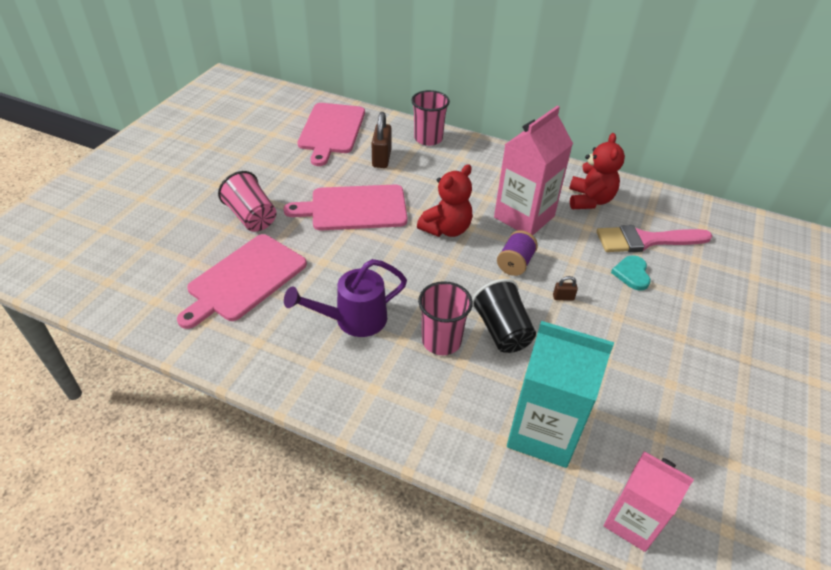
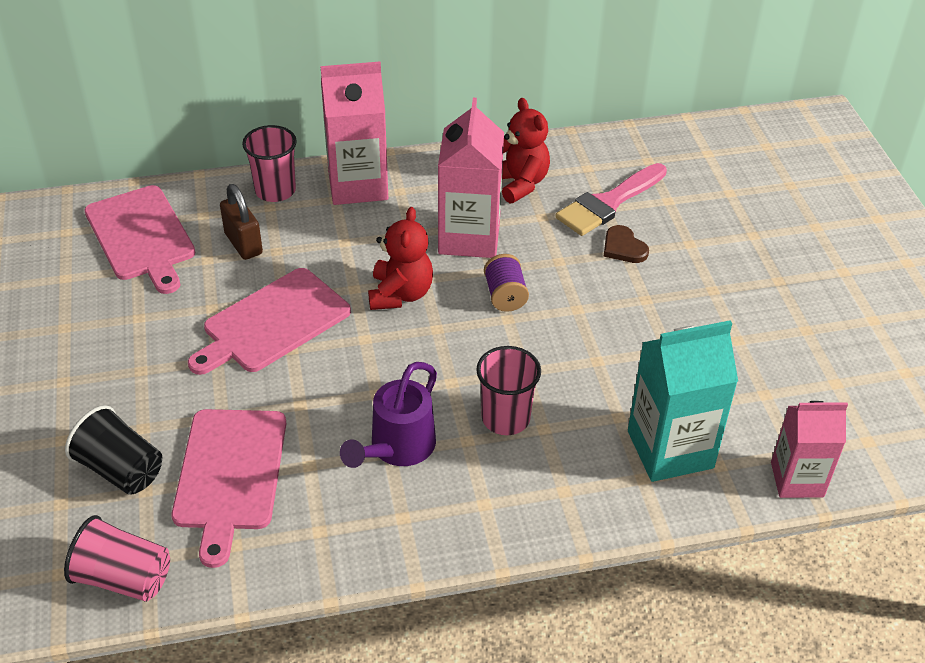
camera: 35 degrees left, 0 degrees up
(252, 217) = (158, 398): pink cup -> pink cup (124, 578)
(480, 156) = (358, 185): none -> pink carton
(502, 331) = (553, 374): black cup -> black cup (121, 469)
(563, 297) = (581, 307): brown padlock -> none
(632, 274) = (623, 247): turquoise heart -> brown heart

